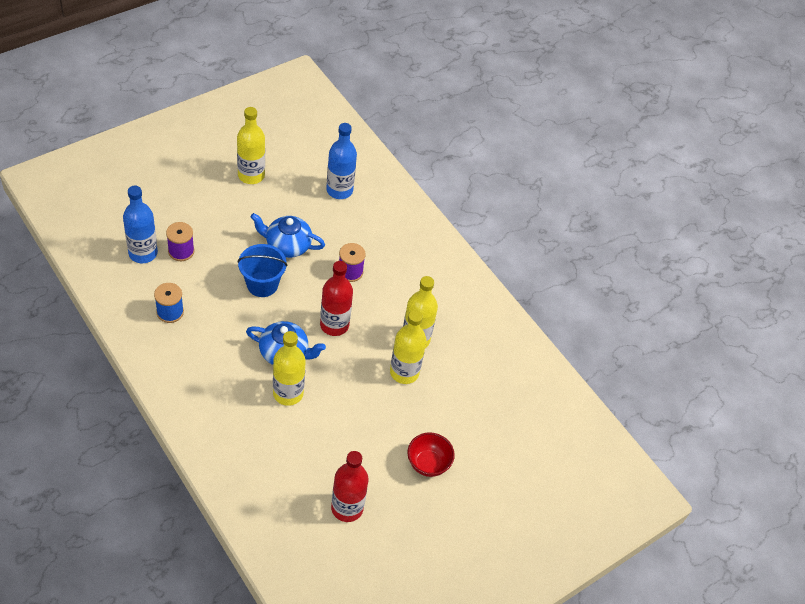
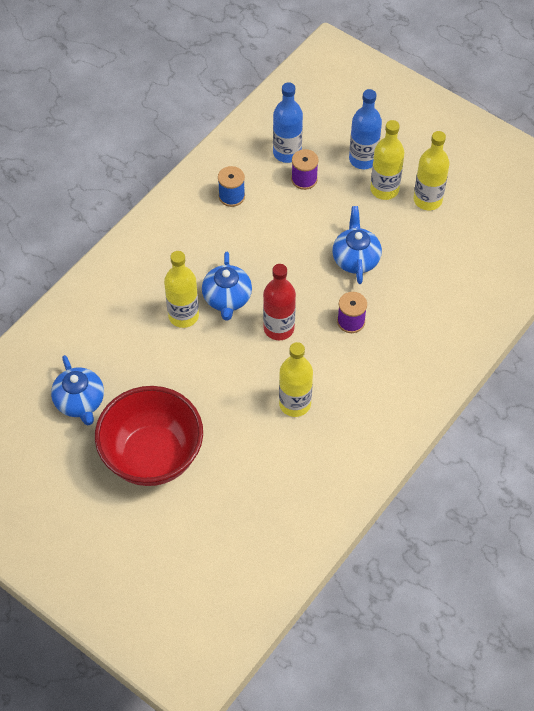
camera: 80 degrees right, 5 degrees up
(262, 284) = (298, 254): blue bucket -> none
(339, 190) = (452, 279): blue bottle -> blue bottle (363, 159)
(347, 508) = (80, 402): red bottle -> blue teapot
(404, 372) = (250, 405): yellow bottle -> yellow bottle (384, 189)
(428, 464) = (152, 456): red bowl -> red bowl, size x2.16

